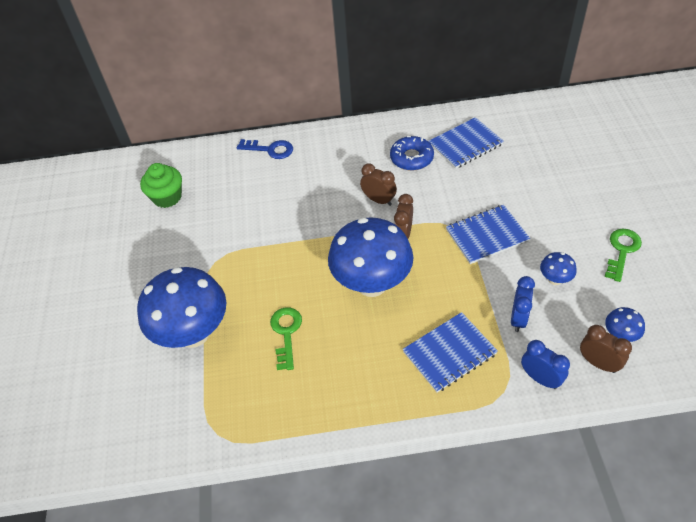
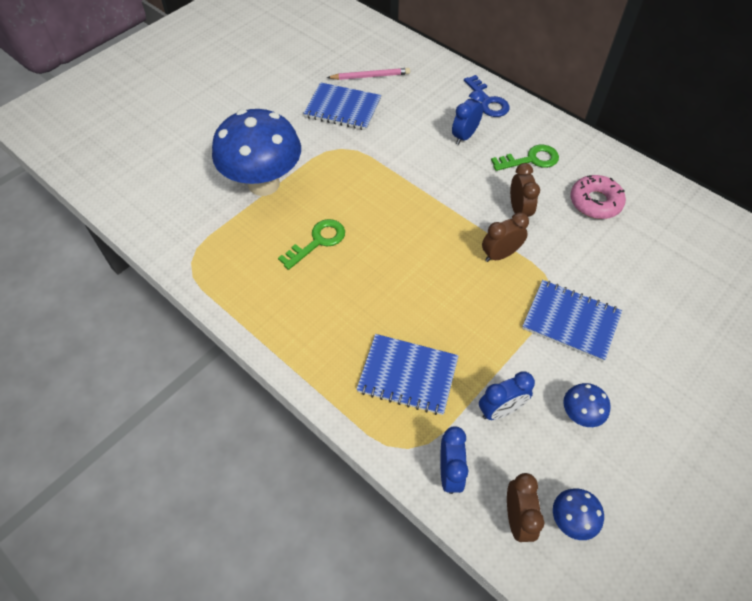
camera: 45 degrees right, 5 degrees up
(167, 197) = (370, 76): green cupcake -> pink pencil
(286, 183) = (464, 136): none -> blue clock
(372, 284) = (423, 267): blue mushroom -> none
(411, 158) = (595, 202): blue donut -> pink donut
(465, 144) = (662, 232): blue notebook -> blue notebook (343, 108)
(622, 251) = (685, 459): green key -> green key (530, 160)

